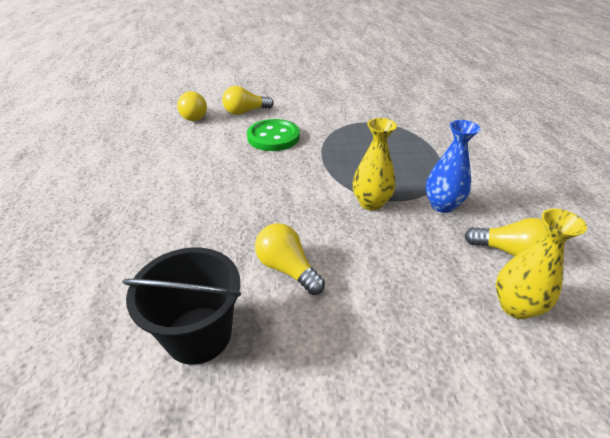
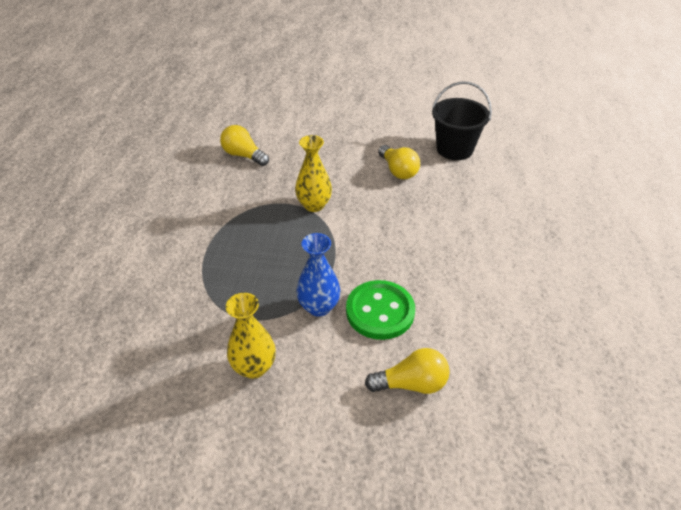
camera: 165 degrees left, 5 degrees up
(192, 116) = (496, 390): yellow light bulb -> none
(442, 205) = (257, 193): blue vase -> blue vase (319, 307)
(515, 306) = (273, 133): yellow vase -> yellow vase (254, 367)

